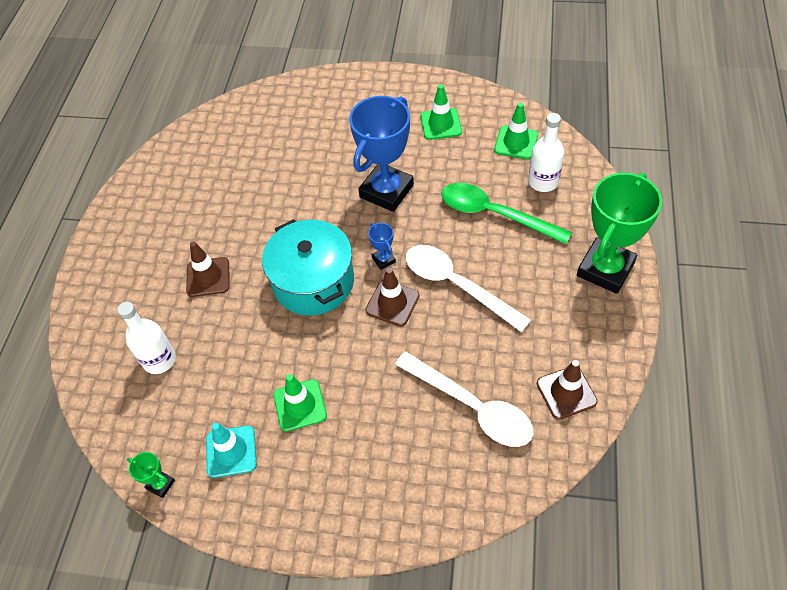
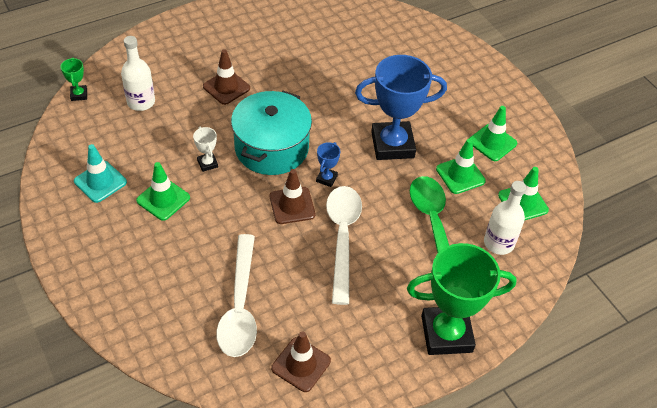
camera: 45 degrees right, 5 degrees down
(160, 484) = (51, 159): green trophy -> green trophy (79, 95)
(288, 344) = (207, 163): none -> white trophy
(456, 165) = (460, 175): none -> green traffic cone

